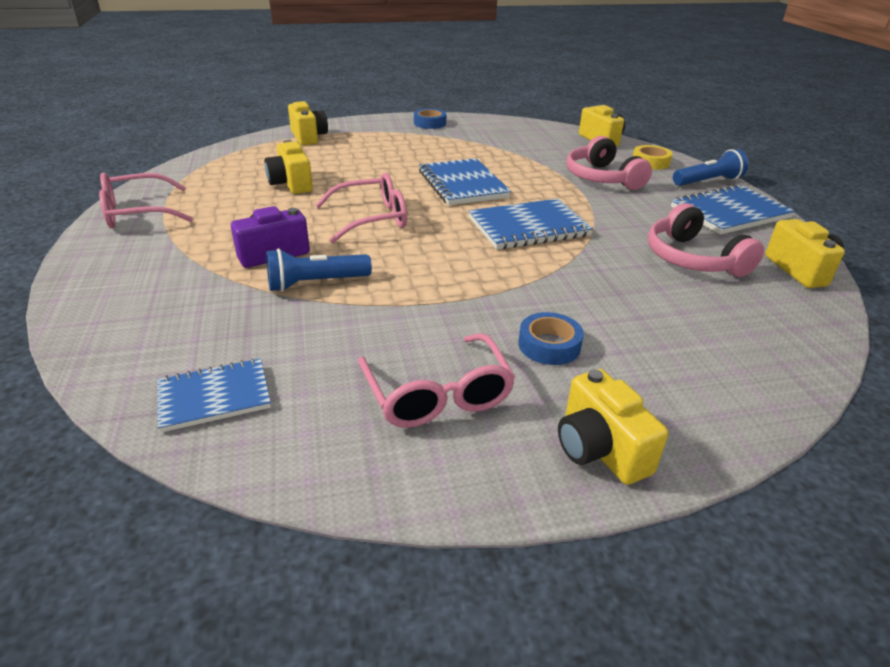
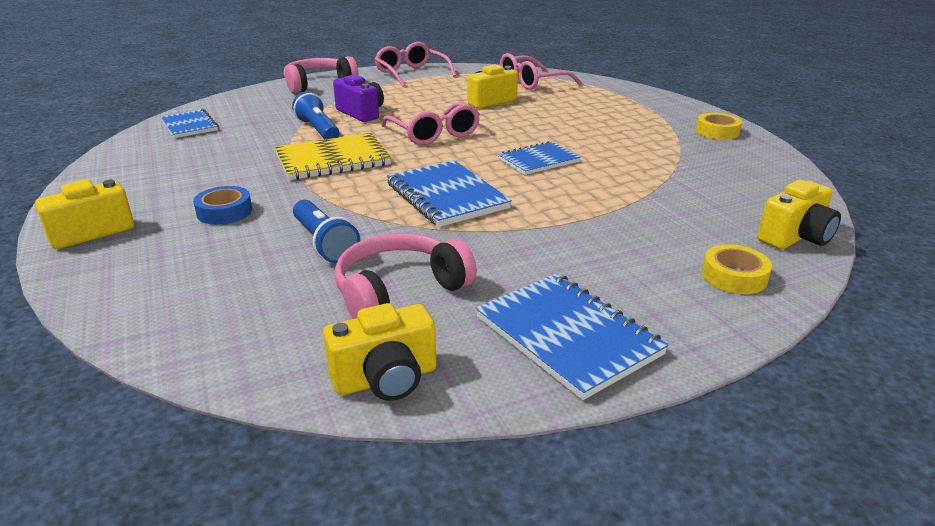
camera: 80 degrees right, 5 degrees down
(308, 137) = (606, 92): yellow camera -> none
(421, 277) = (333, 160): none -> yellow notebook
(430, 123) = (717, 132): blue tape -> yellow tape
(437, 394) = (172, 178): pink glasses -> pink glasses (532, 82)
(462, 184) = (538, 160): blue notebook -> blue notebook, size x0.66
(602, 178) = (627, 236): pink headphones -> pink headphones (319, 84)
(708, 182) = (692, 327): blue flashlight -> blue flashlight (324, 243)

